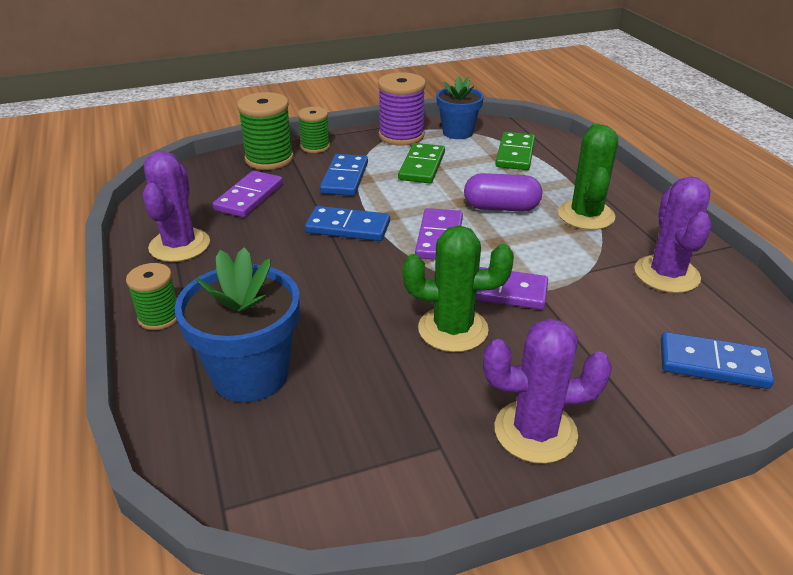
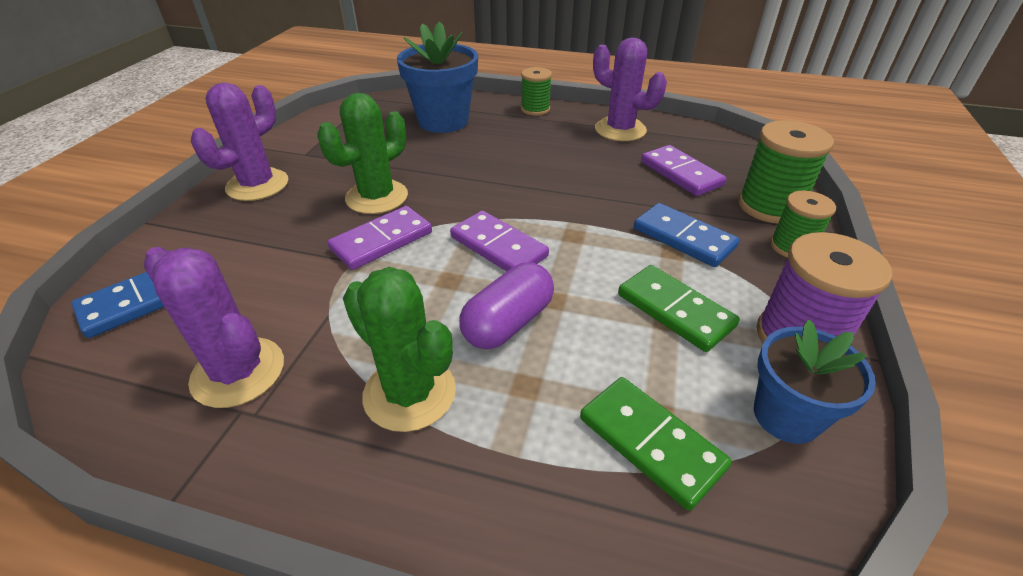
camera: 125 degrees right, 5 degrees up
(348, 227) = (573, 204): blue domino -> none

